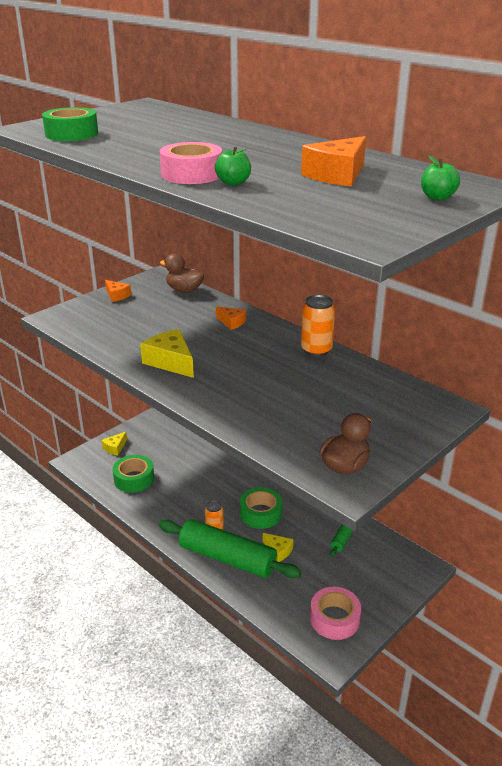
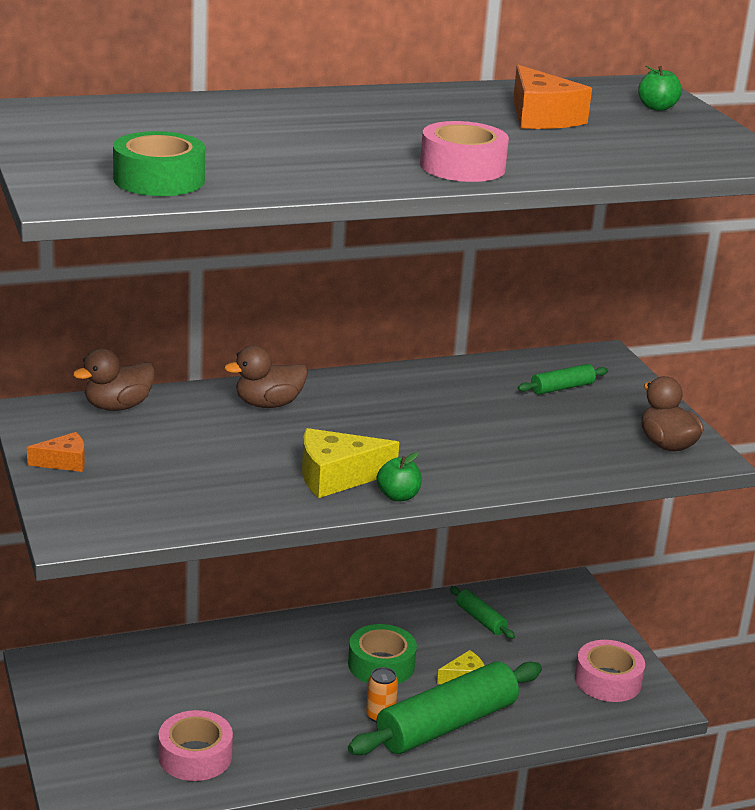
camera: 65 degrees left, 5 degrees down
(115, 448) = (88, 751): yellow cheese -> none
(134, 479) = (195, 756): green tape -> pink tape
(231, 322) = (268, 404): orange cheese -> brown duck
(233, 183) = (521, 159): green apple -> green apple (398, 496)
(316, 350) = (406, 377): orange can -> none
(376, 404) = (562, 388): none -> green rolling pin

